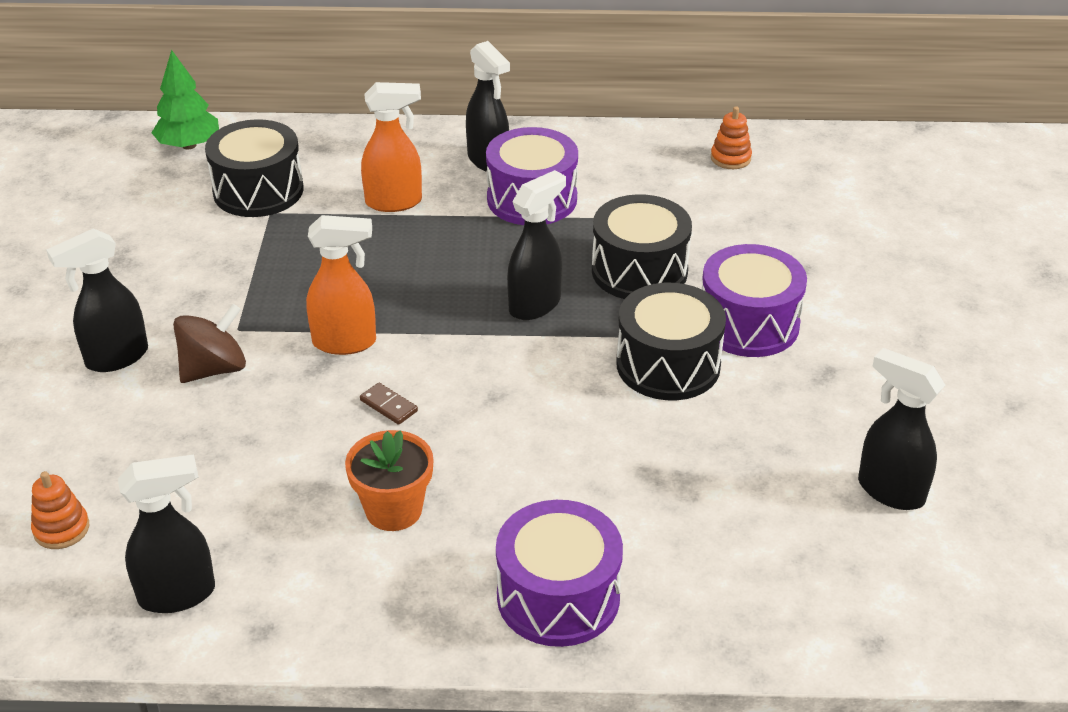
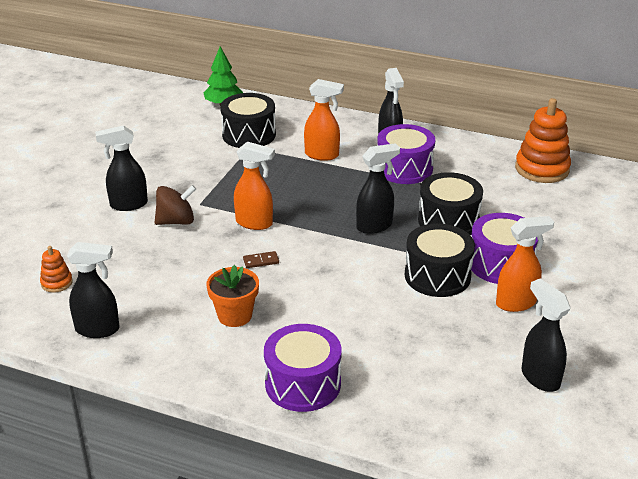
camera: 20 degrees right, 5 degrees down
(388, 406) = (261, 261): brown domino -> brown domino turned 75 degrees counterclockwise
(730, 158) = (542, 169): orange stacking toy -> orange stacking toy, size x2.03
(800, 381) = (516, 303): none -> orange spray bottle

